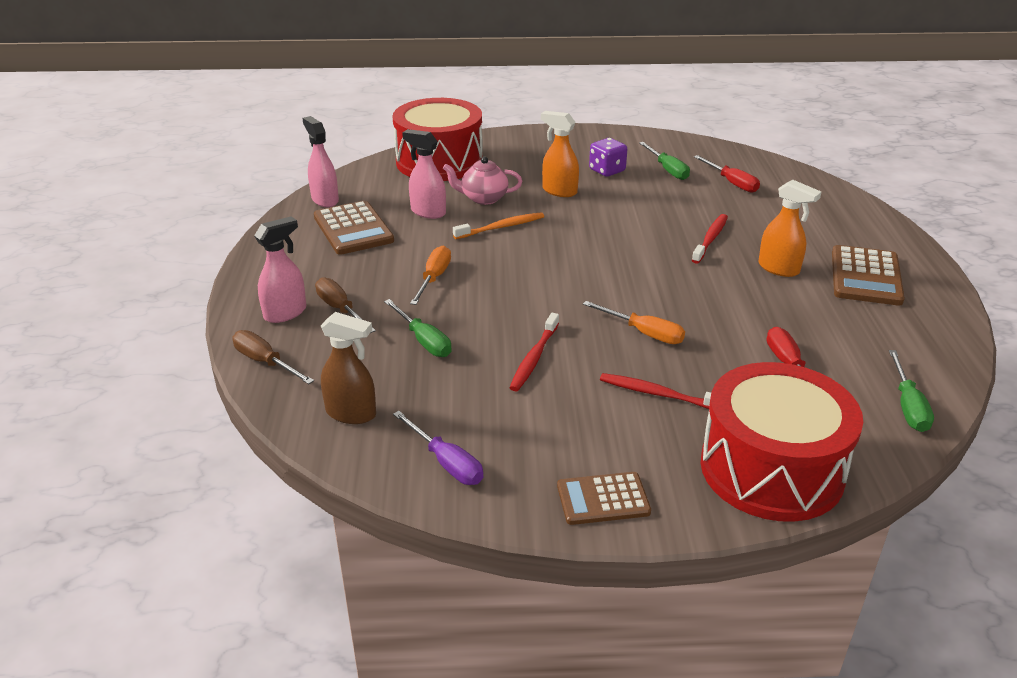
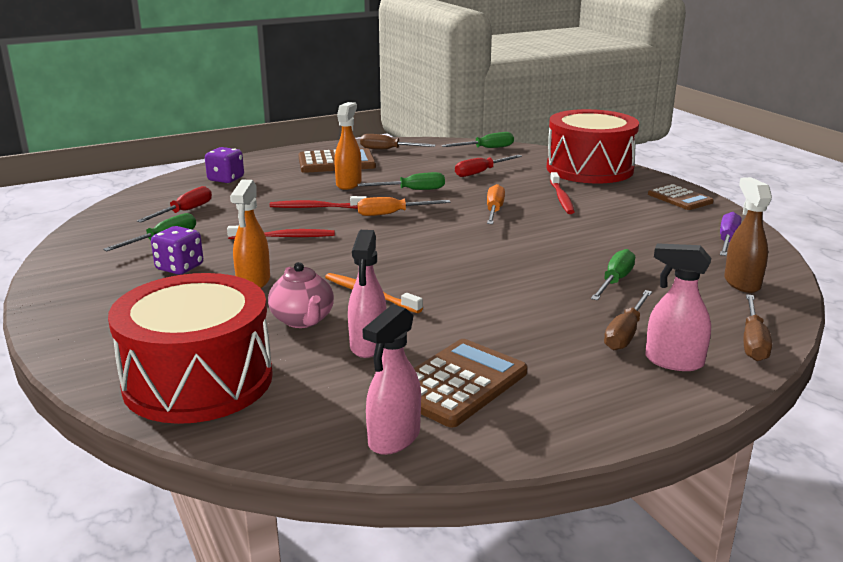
camera: 115 degrees left, 10 degrees down
(434, 278) = (511, 303): orange screwdriver -> orange screwdriver (392, 214)
(534, 358) = (576, 238): red toothbrush -> red toothbrush (284, 237)
(738, 301) = (412, 190): none -> green screwdriver
(821, 209) = (226, 179): none -> purple dice
(916, 322) = (388, 150): none -> brown screwdriver

